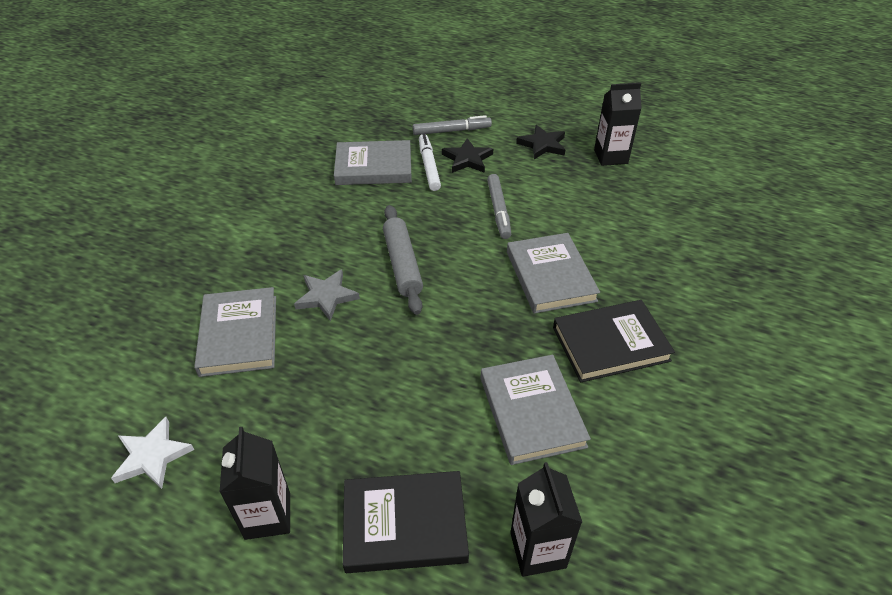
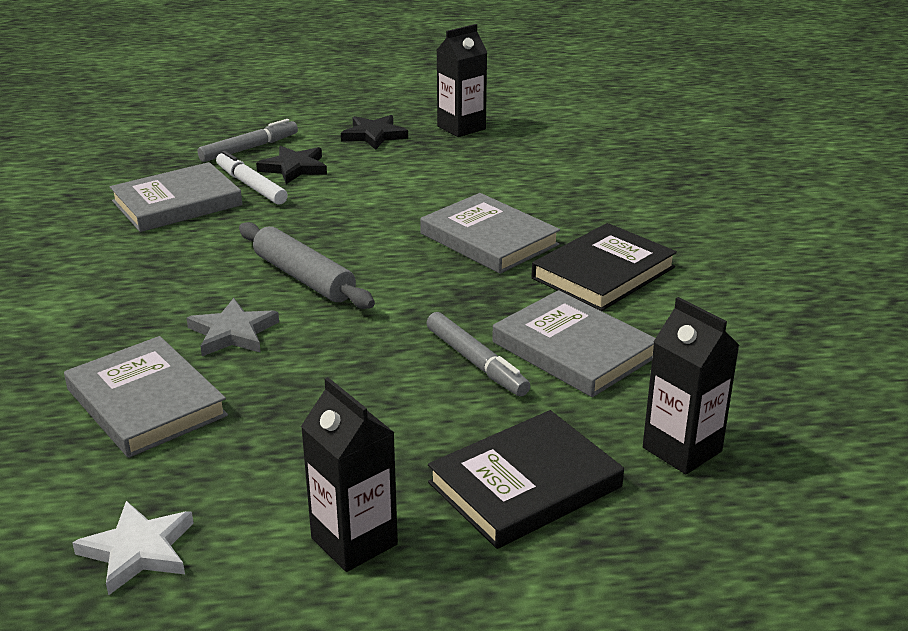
camera: 30 degrees left, 15 degrees down
(498, 210) = (376, 202): grey marker -> grey marker (476, 362)

